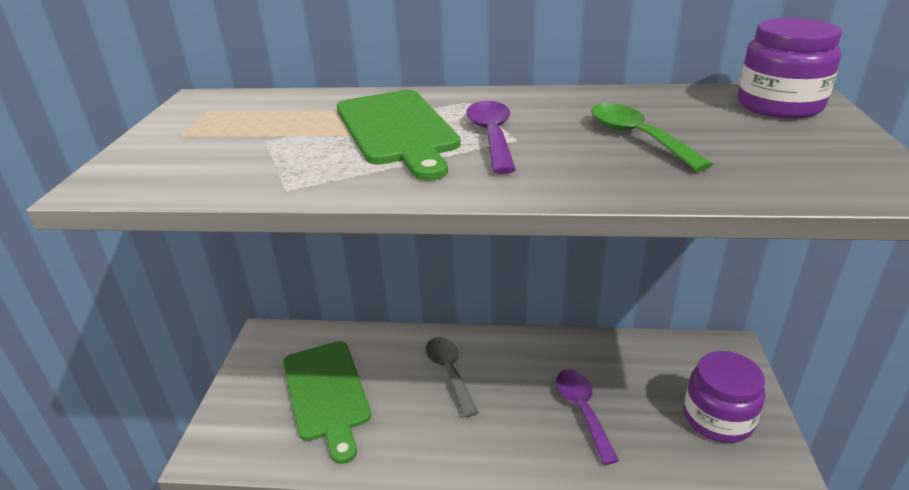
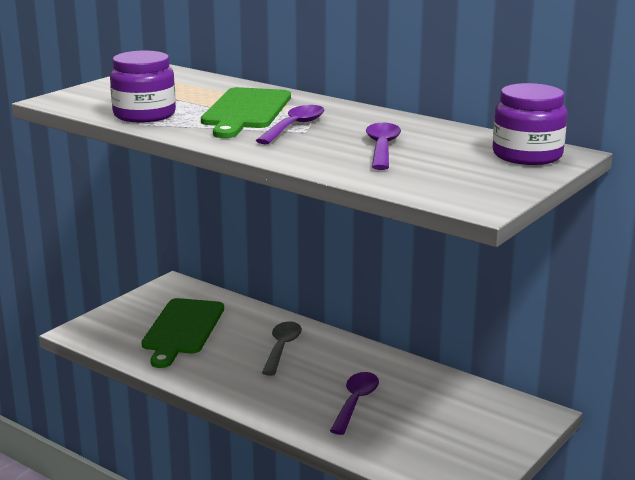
camera: 30 degrees right, 10 degrees down
(637, 137) = (382, 147): green spoon -> purple spoon
(718, 418) = (460, 444): purple jar -> purple jar (144, 115)

